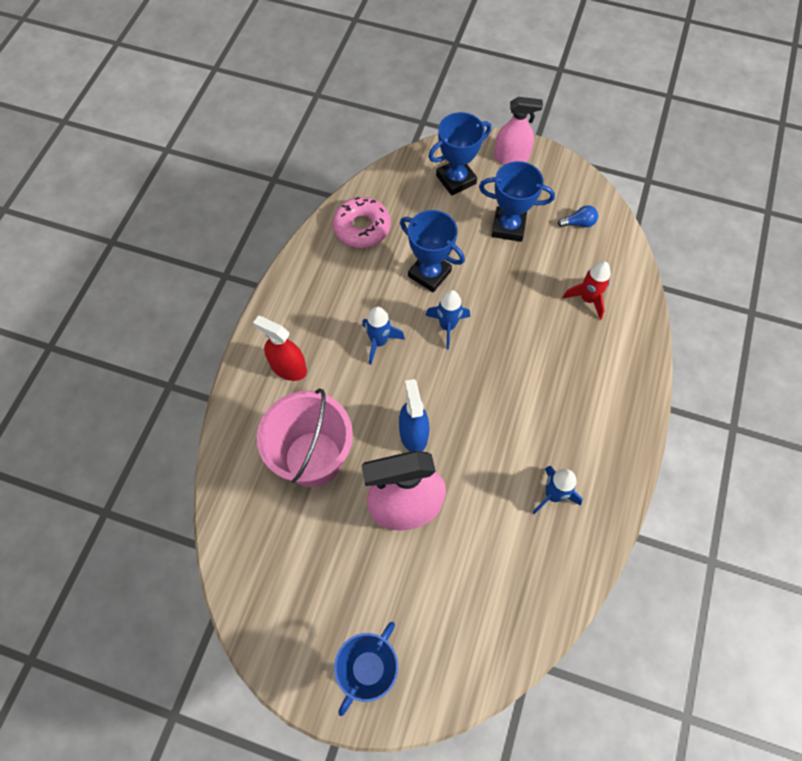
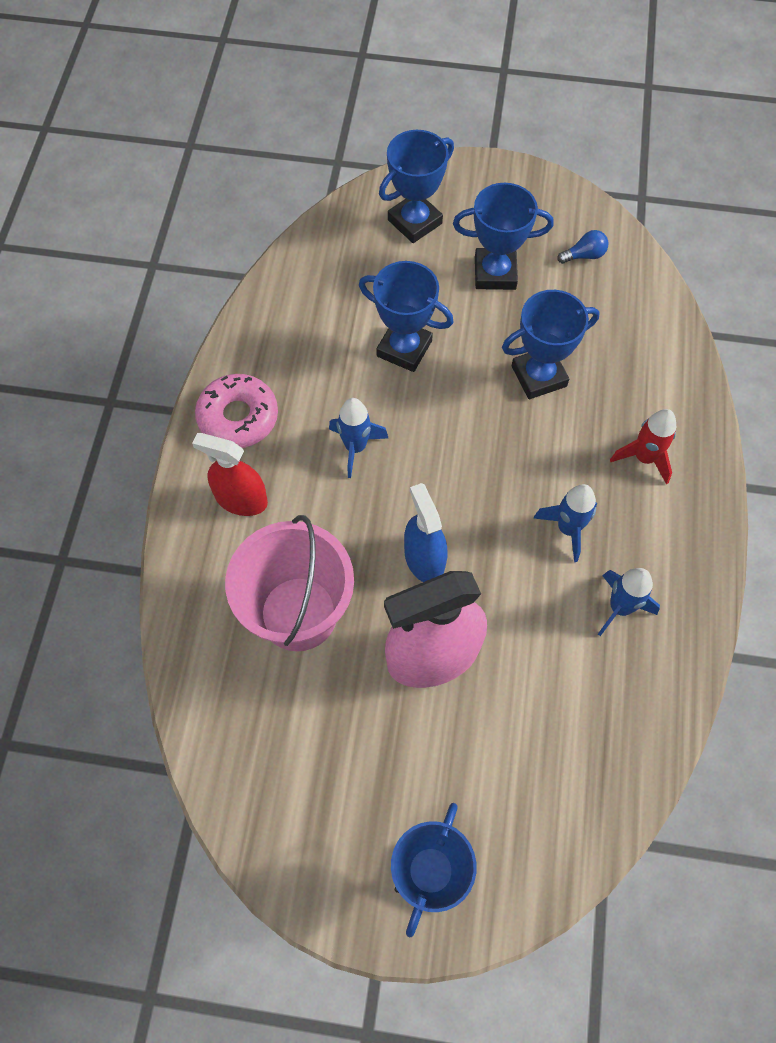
camera: 10 degrees left, 0 degrees up
(362, 227) = (303, 302): pink donut -> pink donut (238, 417)
(447, 326) = (441, 413): blue rocket -> blue rocket (568, 529)
(511, 157) = (481, 183): pink spray bottle -> none
(526, 310) = (539, 376): none -> blue trophy
(587, 299) = (614, 350): red rocket -> red rocket (644, 458)

